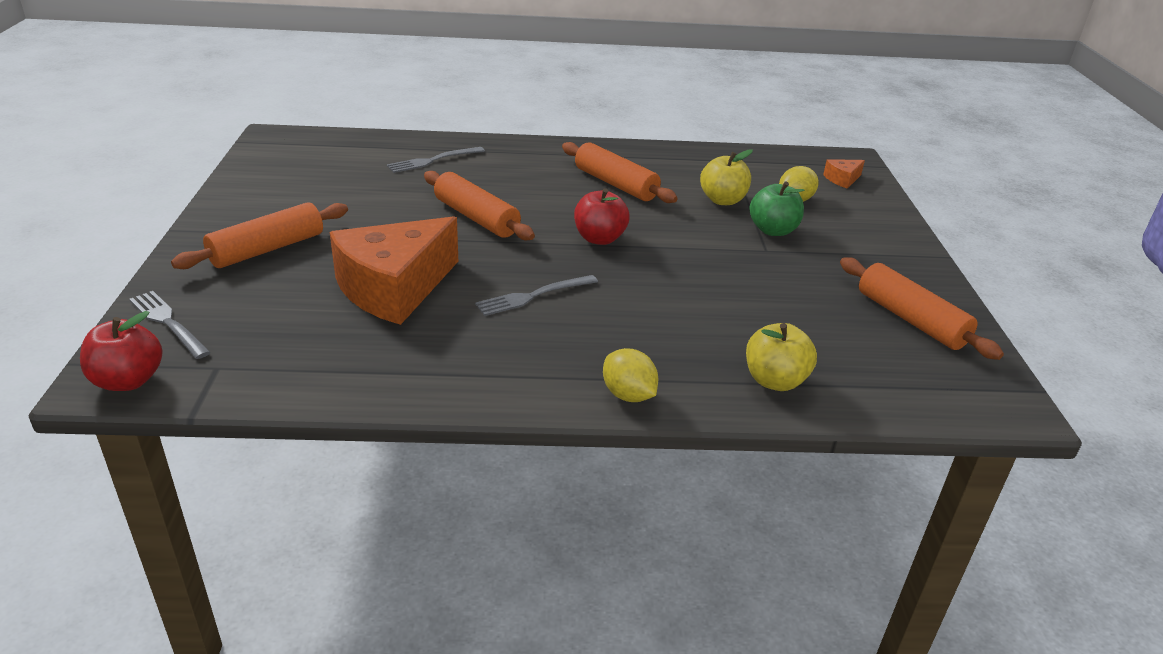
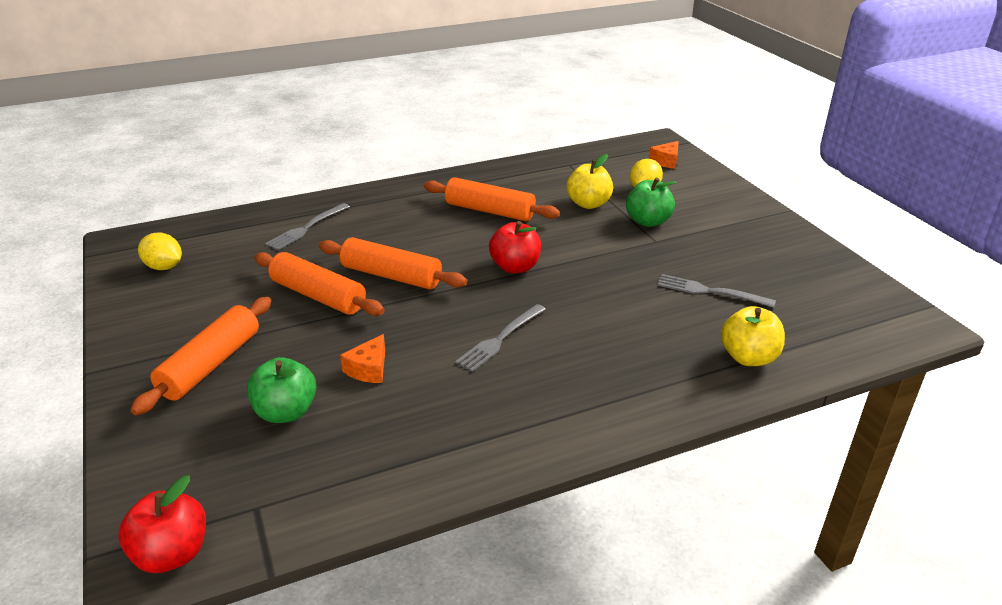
camera: 20 degrees left, 0 degrees up
(167, 322) = (165, 476): grey fork -> grey fork (709, 291)
(298, 302) = (286, 412): none -> green apple
(394, 288) = (368, 369): orange cheese -> orange cheese, size x0.40
(628, 395) = (648, 408): yellow lemon -> yellow lemon (164, 267)
(911, 320) = (804, 273): orange rolling pin -> orange rolling pin (318, 296)

